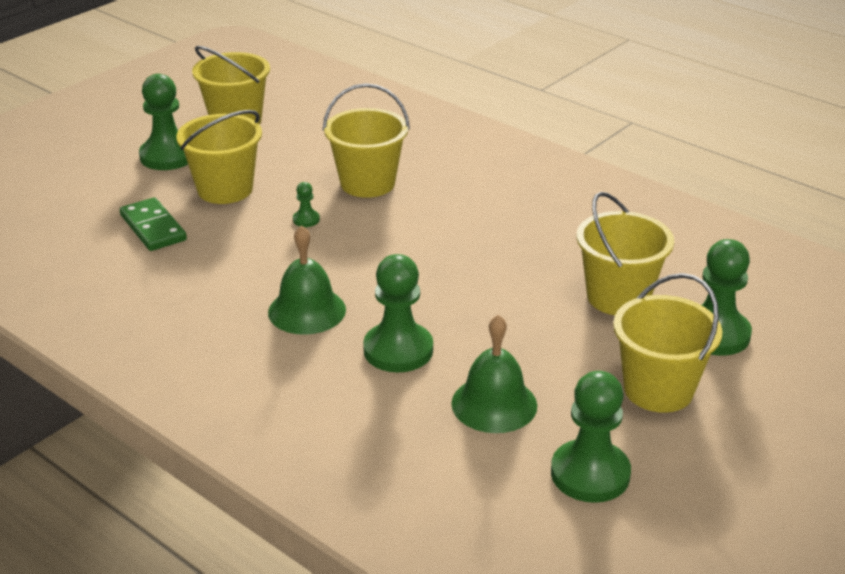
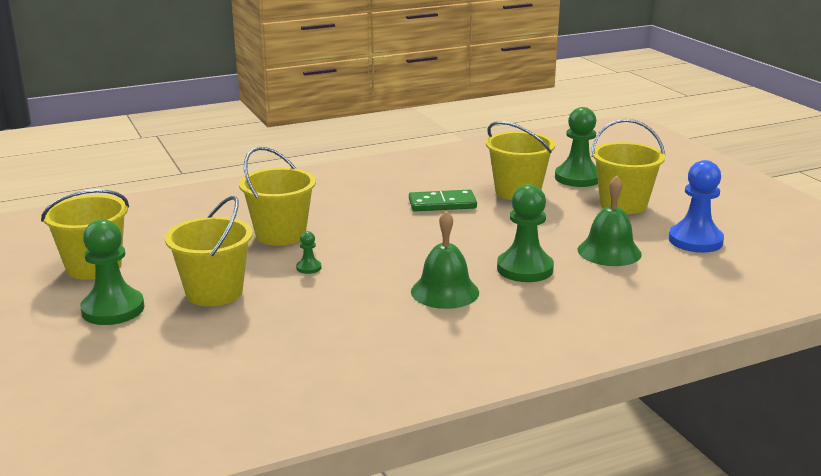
camera: 65 degrees left, 10 degrees down
(153, 228) = (241, 336): green domino -> green domino (442, 204)
(590, 474) = (695, 240): green pawn -> blue pawn

